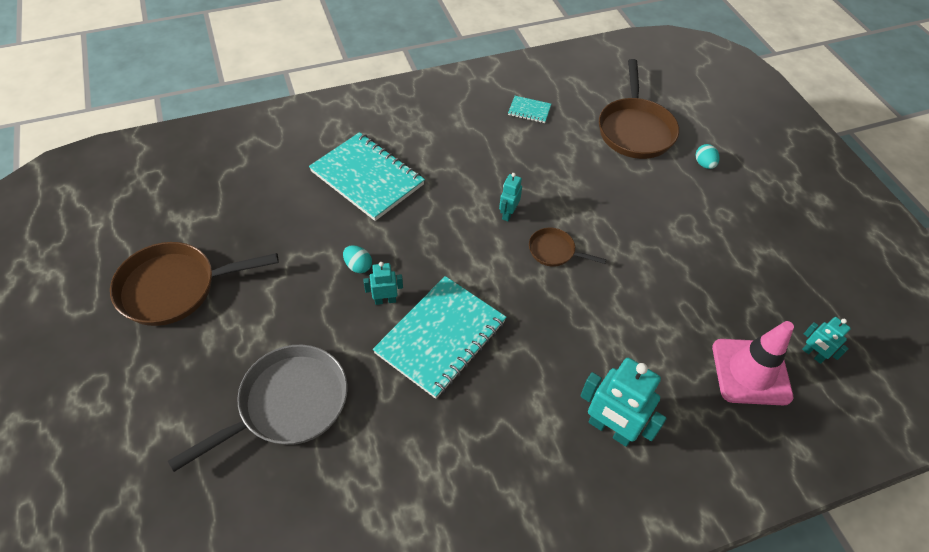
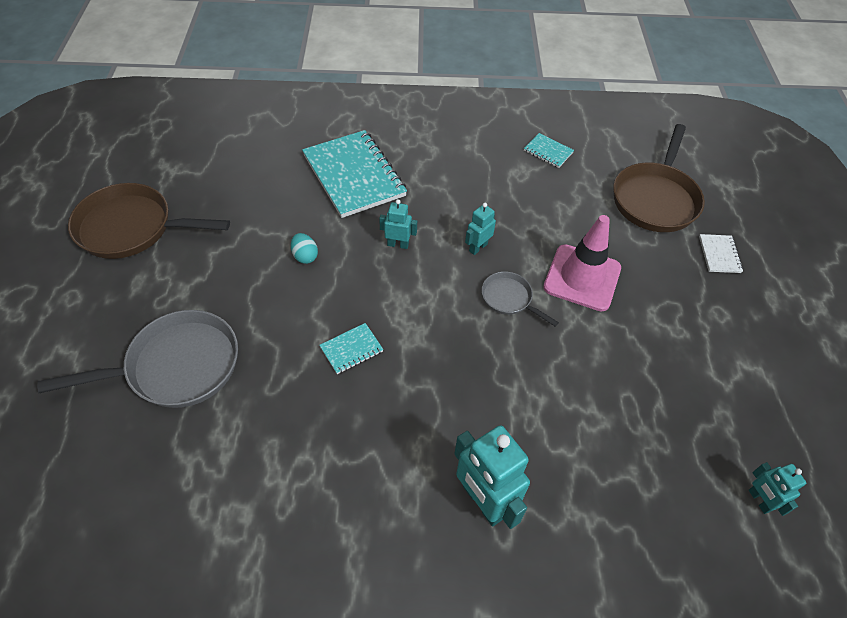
camera: 20 degrees right, 0 degrees up
(385, 300) = (315, 296): turquoise robot -> turquoise robot (398, 244)
(441, 337) = (351, 349): turquoise notebook -> turquoise notebook, size x0.44
(554, 251) = (509, 298): brown pan -> grey pan
(704, 164) = (719, 255): turquoise egg -> white notebook
(751, 372) = (674, 495): pink traffic cone -> pink traffic cone (582, 278)

